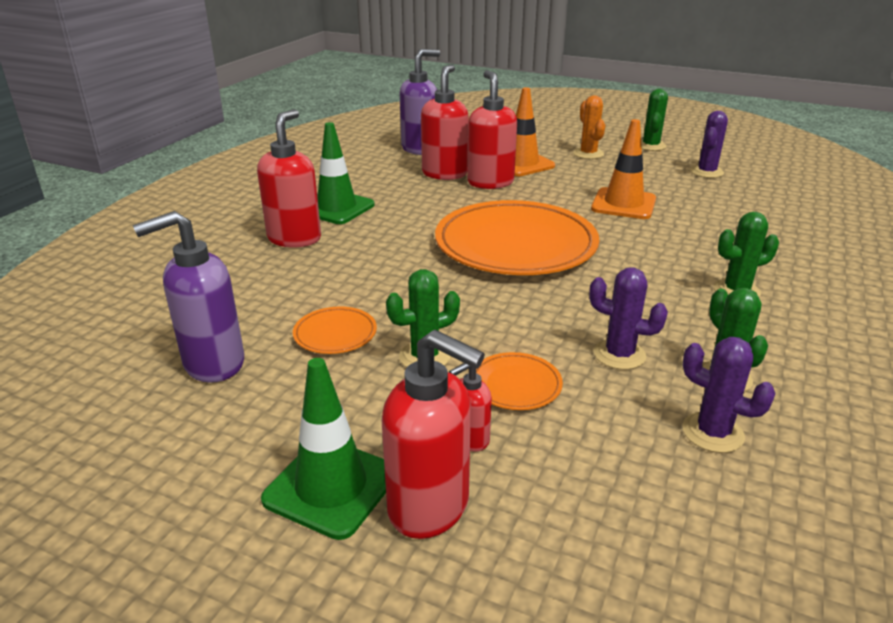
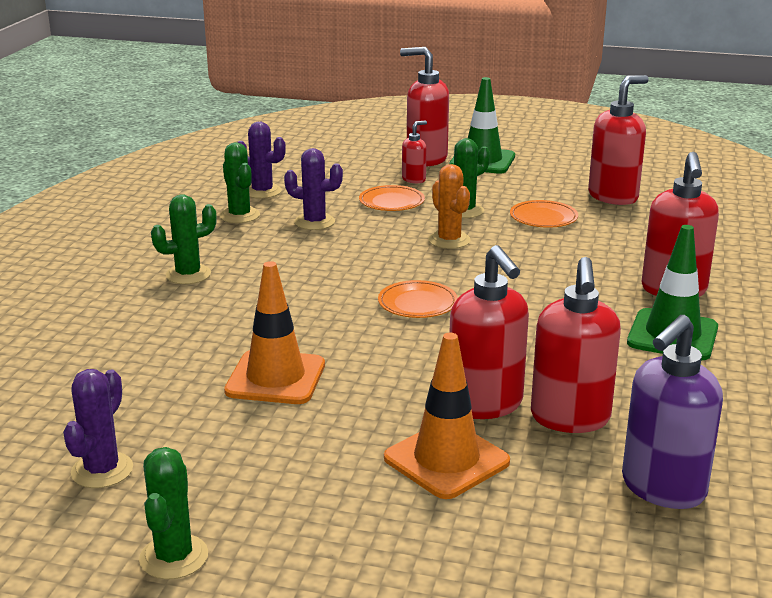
camera: 170 degrees right, 5 degrees down
(213, 364) = (613, 197): purple soap dispenser -> red soap dispenser
(515, 245) = (417, 303): orange plate -> orange plate, size x0.42
(588, 154) = (318, 508): orange cactus -> orange cactus (449, 240)

